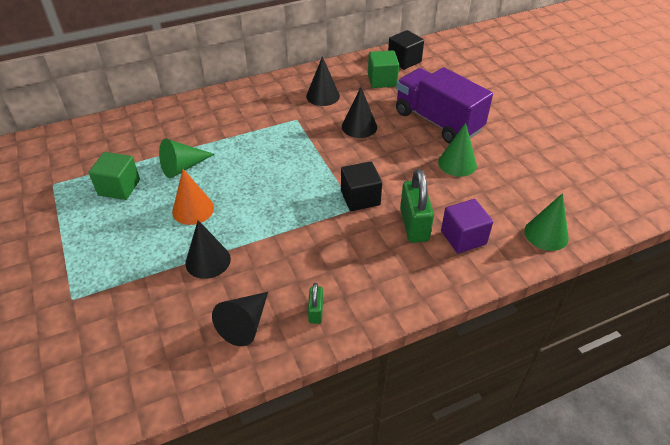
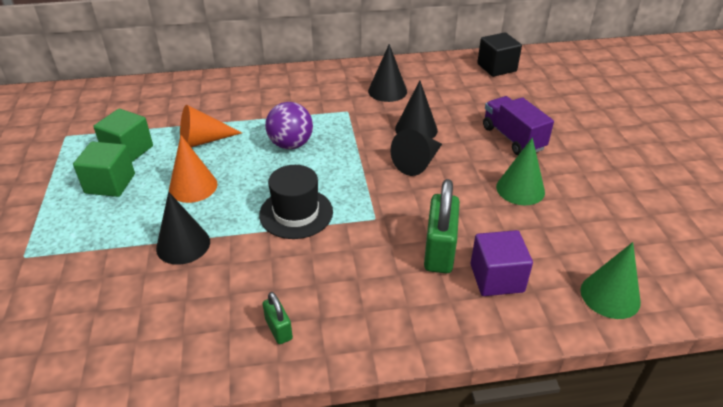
camera: 15 degrees right, 5 degrees down
(183, 167) = (203, 141): green cone -> orange cone
(245, 324) = (191, 326): black cone -> black cone (417, 162)
(261, 157) = (291, 144): none -> purple ball
(290, 216) = (296, 213): none -> black hat
(315, 311) = (278, 329): green padlock -> green padlock turned 45 degrees counterclockwise
(360, 198) = (386, 208): black cube -> none
(382, 80) = (462, 84): green cube -> green cube (110, 183)
(437, 121) = (513, 138): purple truck -> purple truck, size x0.64

